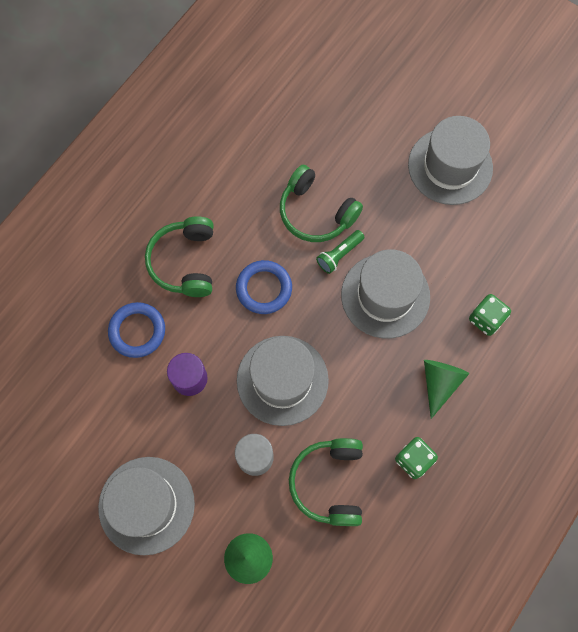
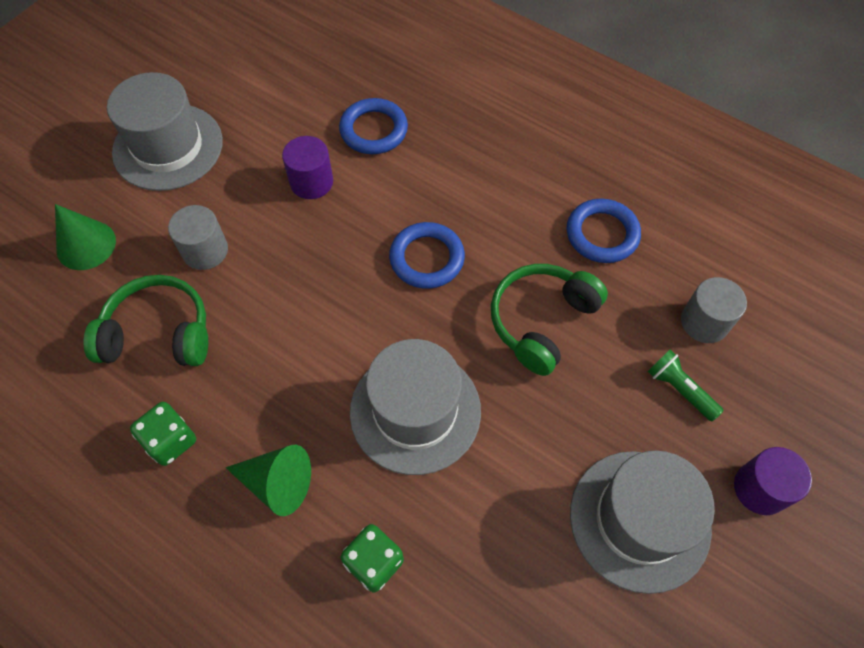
camera: 90 degrees right, 10 degrees down
(184, 262) = (462, 173): green headphones -> none
(244, 168) = (602, 234): none -> blue ring
(282, 380) = (300, 280): grey hat -> none
(315, 112) = (704, 322): none -> grey cylinder
(339, 255) = (477, 350): green flashlight -> green flashlight (679, 389)
(427, 99) = (760, 488): none -> purple cylinder

